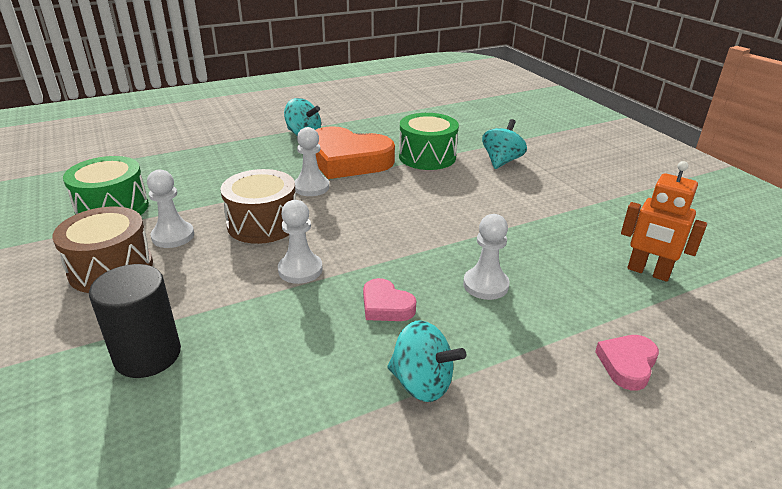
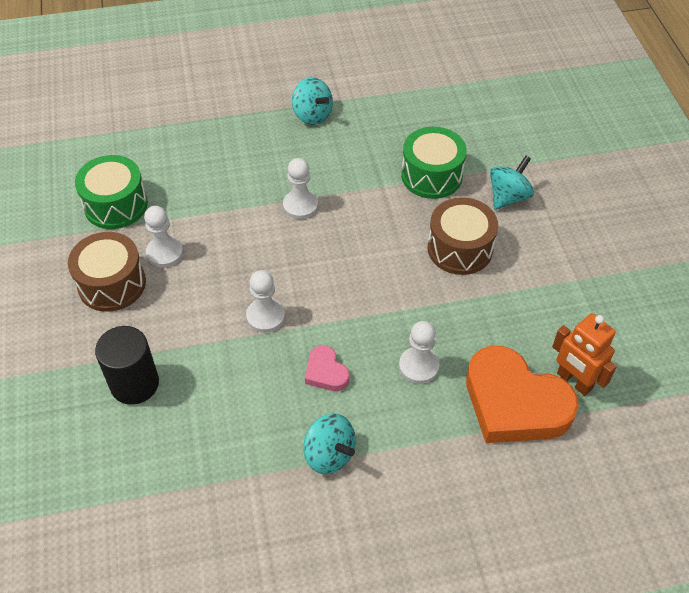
camera: 15 degrees right, 20 degrees up
(263, 224) = (245, 250): brown drum -> brown drum (460, 248)
(348, 160) = (347, 168): orange heart -> orange heart (514, 403)
(627, 364) = (497, 473): pink heart -> none

